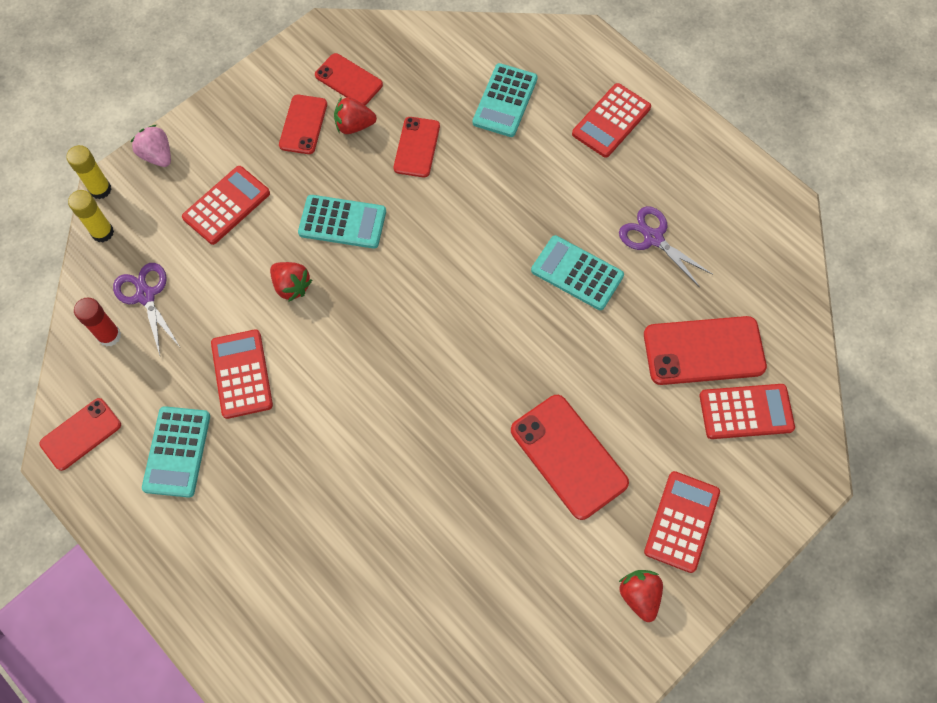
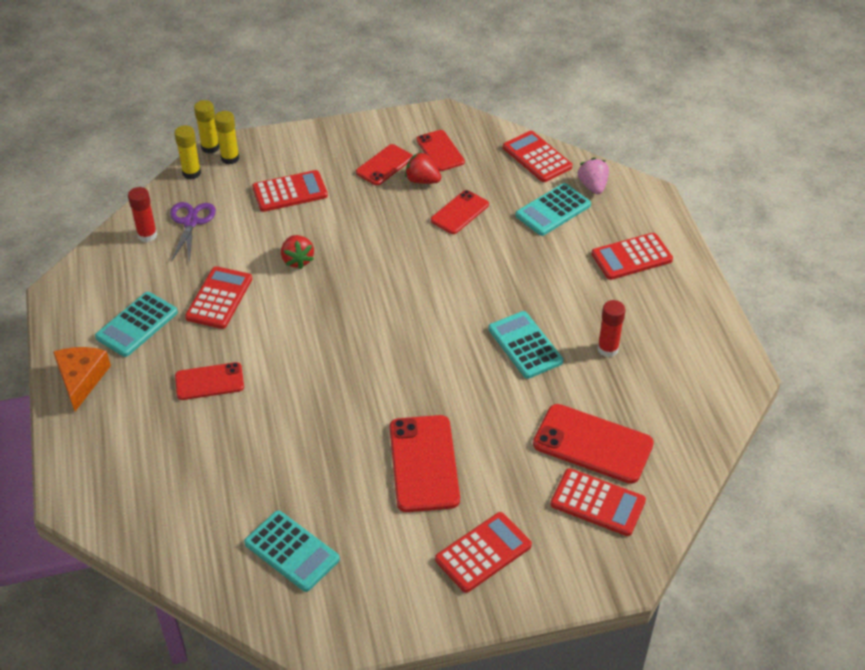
camera: 30 degrees right, 20 degrees down
(81, 434) = (82, 285): red phone -> red phone (209, 381)
(132, 193) = (230, 158): none -> yellow glue stick
(157, 155) = (265, 143): pink strawberry -> pink strawberry (593, 186)
(164, 548) = (81, 379): none -> orange cheese
(342, 222) = (366, 236): turquoise calculator -> turquoise calculator (291, 551)
(450, 43) = (537, 157): none -> red calculator
(639, 595) = (408, 586): red strawberry -> none
(653, 238) = (607, 349): purple scissors -> red glue stick

